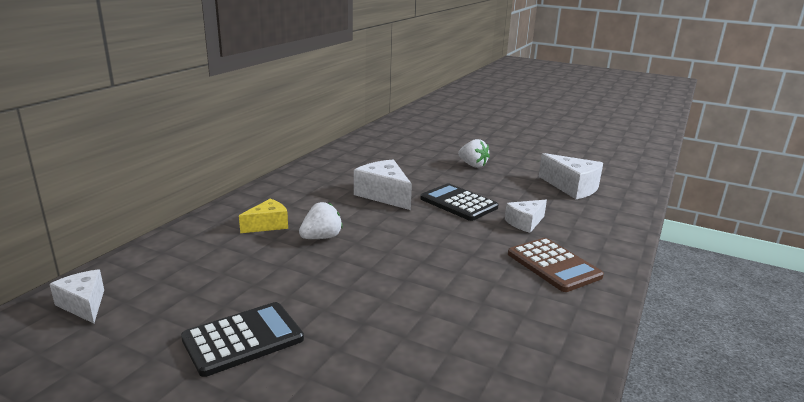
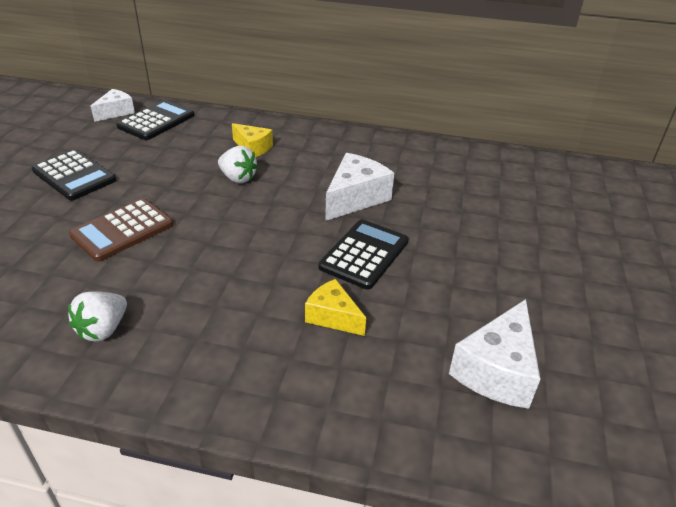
camera: 75 degrees right, 15 degrees up
(147, 275) = (156, 121): none -> black calculator
(473, 165) = (506, 256): white strawberry -> white strawberry (103, 329)
(525, 223) = (333, 317): white cheese -> yellow cheese
(553, 265) = (221, 345): brown calculator -> brown calculator (122, 230)

